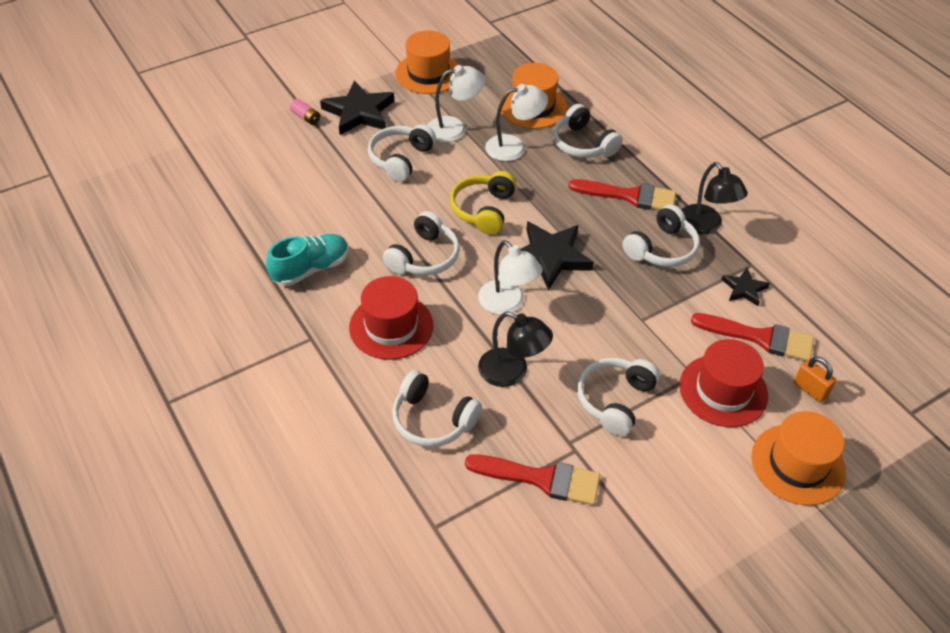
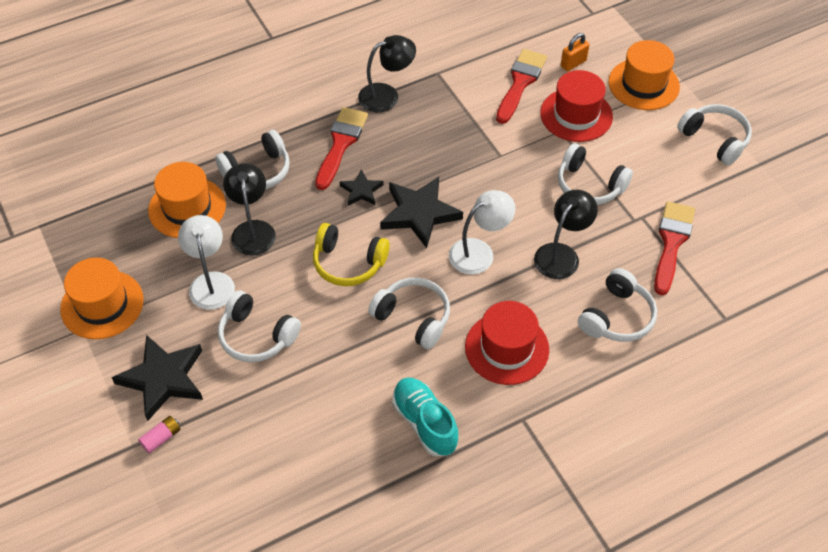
camera: 85 degrees left, 5 degrees up
(514, 147) = (252, 230): white lamp -> black lamp
(661, 248) = (414, 130): white headphones -> white headphones (715, 139)
(744, 289) = (465, 83): black star -> black star (361, 190)

